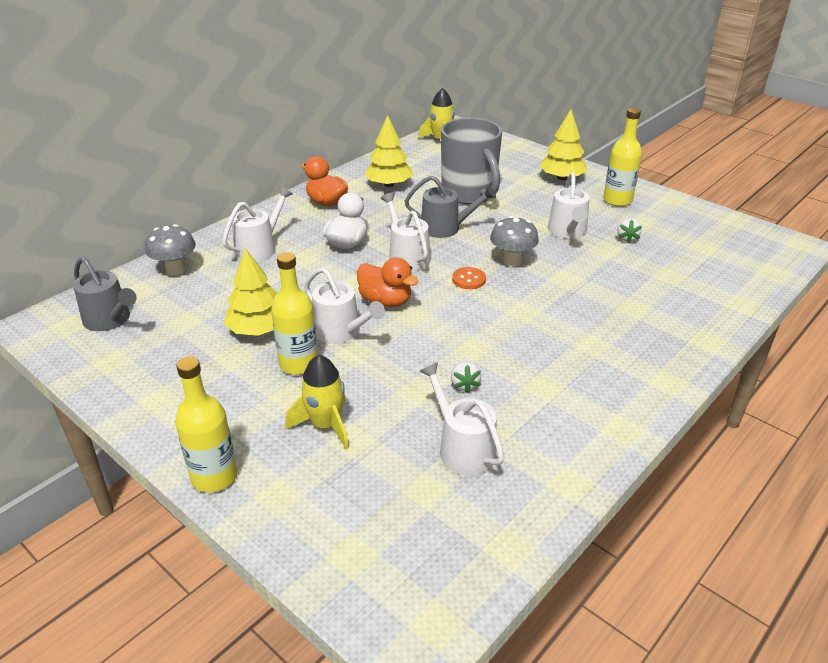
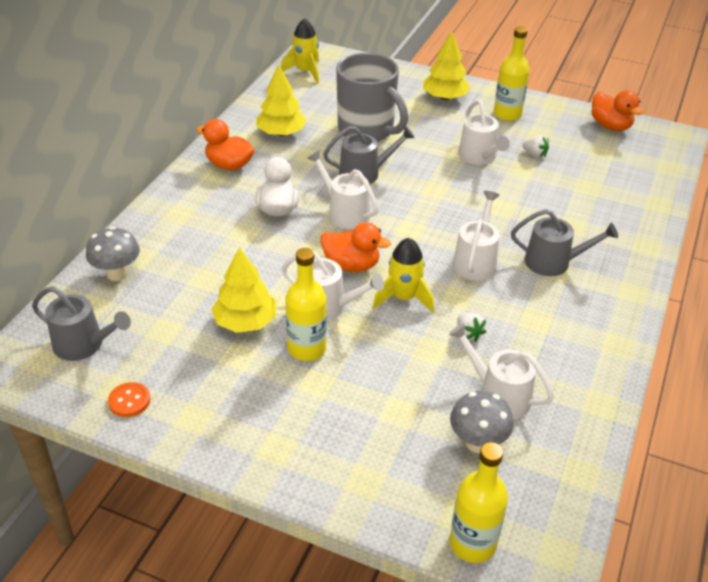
camera: 20 degrees left, 5 degrees up
(214, 477) = (296, 479): yellow bottle -> yellow bottle (472, 543)
(259, 248) = (191, 231): white watering can -> white watering can (475, 261)
(325, 425) = (368, 403): yellow rocket -> yellow rocket (404, 297)
(469, 279) = (416, 226): orange button -> orange button (129, 401)
(512, 261) = (445, 198): grey mushroom -> grey mushroom (477, 443)
(592, 337) = (553, 262): none -> grey watering can
(627, 238) = (534, 154): white strawberry -> white strawberry turned 45 degrees counterclockwise
(724, 226) = (610, 126): none -> orange duck

